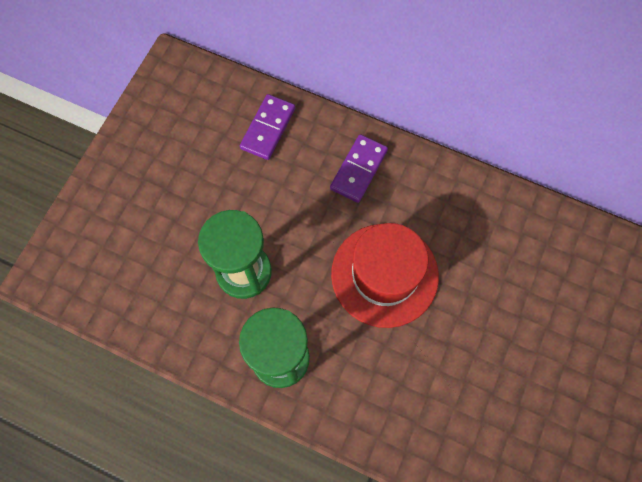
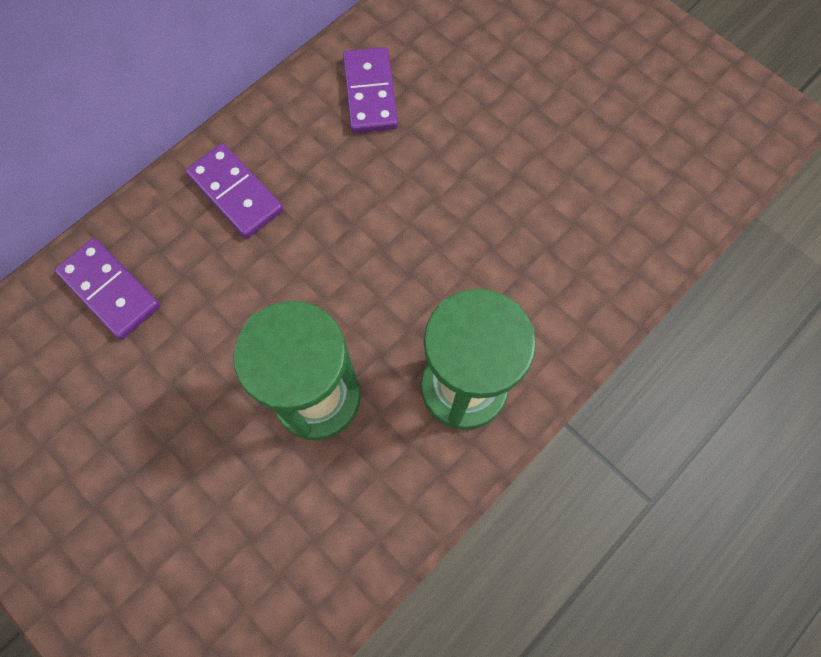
camera: 70 degrees left, 0 degrees up
(384, 275) = (398, 214): red hat -> none
(469, 222) = (370, 93): none -> purple domino

